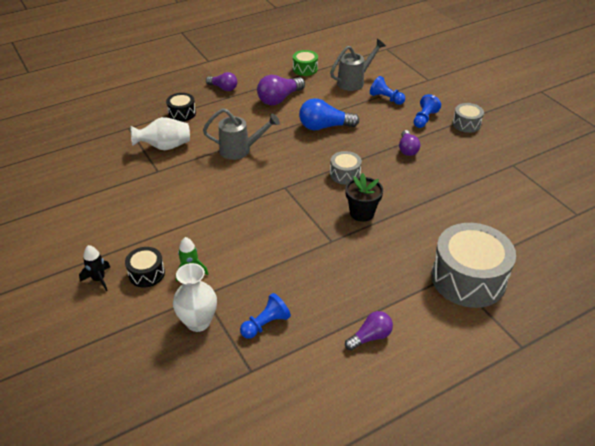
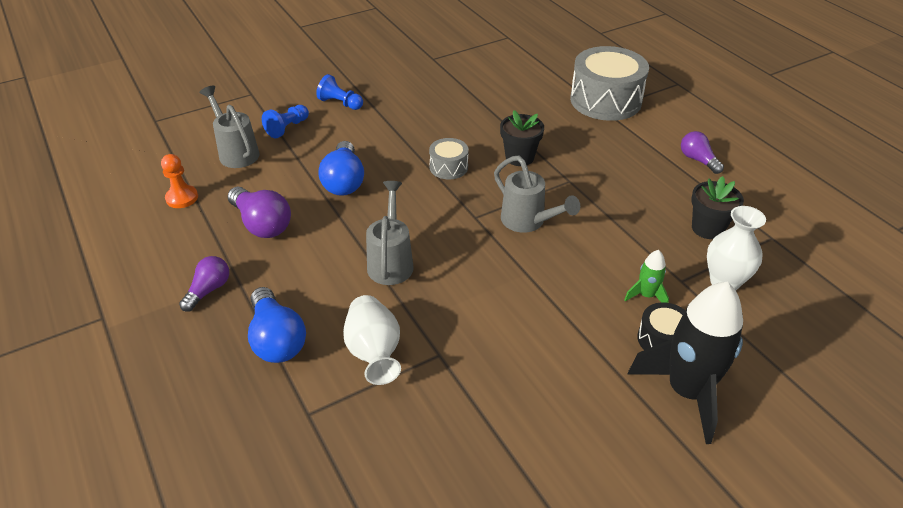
camera: 90 degrees left, 0 degrees up
(99, 279) = (687, 392): black rocket -> black rocket, size x2.22
(182, 113) = (277, 339): black drum -> blue light bulb
(265, 324) = (707, 228): blue pawn -> black flower pot
(277, 214) = (528, 222): none -> grey watering can
(305, 69) = (182, 198): green drum -> orange pawn
(407, 149) = (401, 119): purple light bulb -> none
(466, 124) = (356, 77): grey drum -> none

